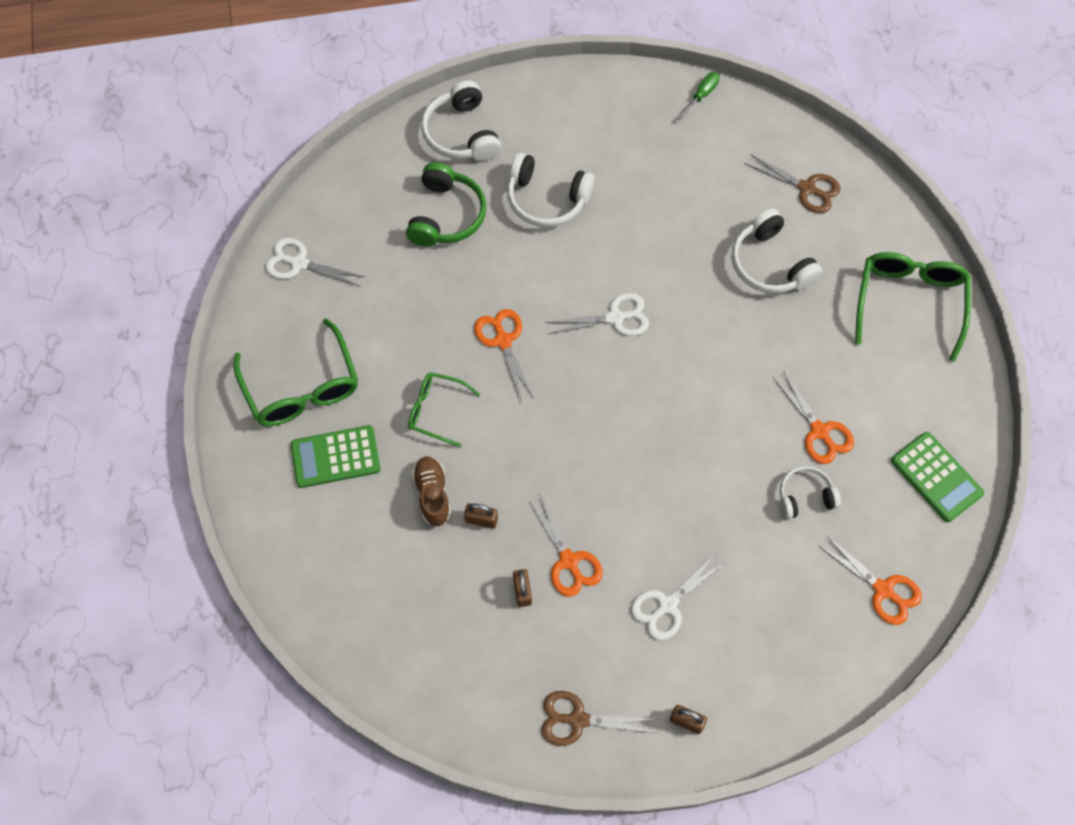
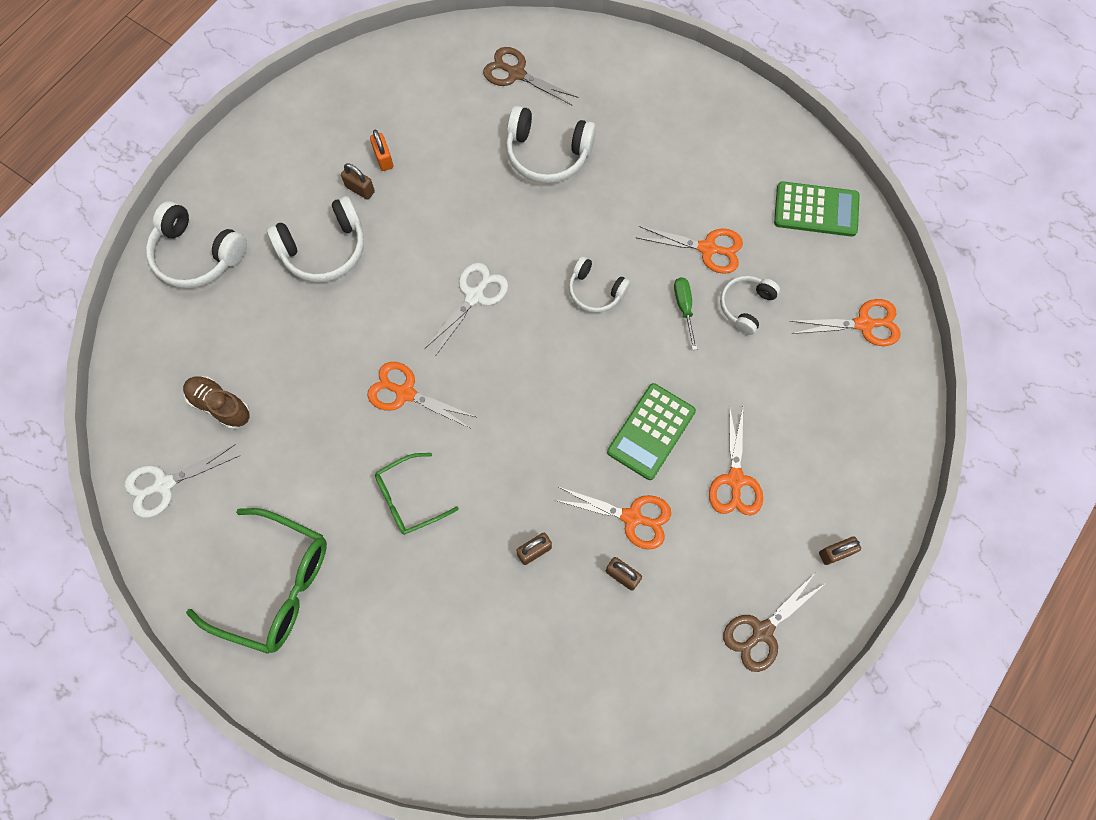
camera: 45 degrees left, 5 degrees up
(335, 457) = (364, 615): green calculator -> green calculator (651, 431)
(432, 494) = (475, 568): brown shoe -> brown shoe (220, 405)
(446, 215) = (253, 332): green headphones -> none
(611, 179) = (360, 189): none -> brown padlock
(649, 171) = (383, 158): none -> orange padlock
(667, 605) = (735, 480): white scissors -> orange scissors
(701, 95) = (365, 66): green screwdriver -> green screwdriver (684, 308)
(704, 388) = (595, 291): none -> white headphones
(807, 188) = (516, 74): brown scissors -> brown scissors turned 135 degrees counterclockwise
(909, 302) = (672, 98): green glasses -> none

